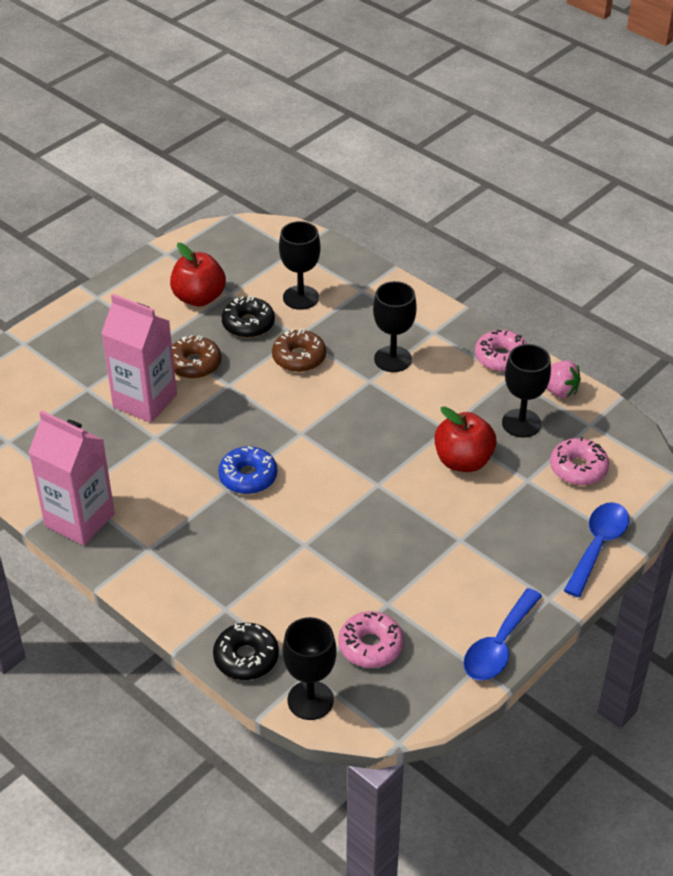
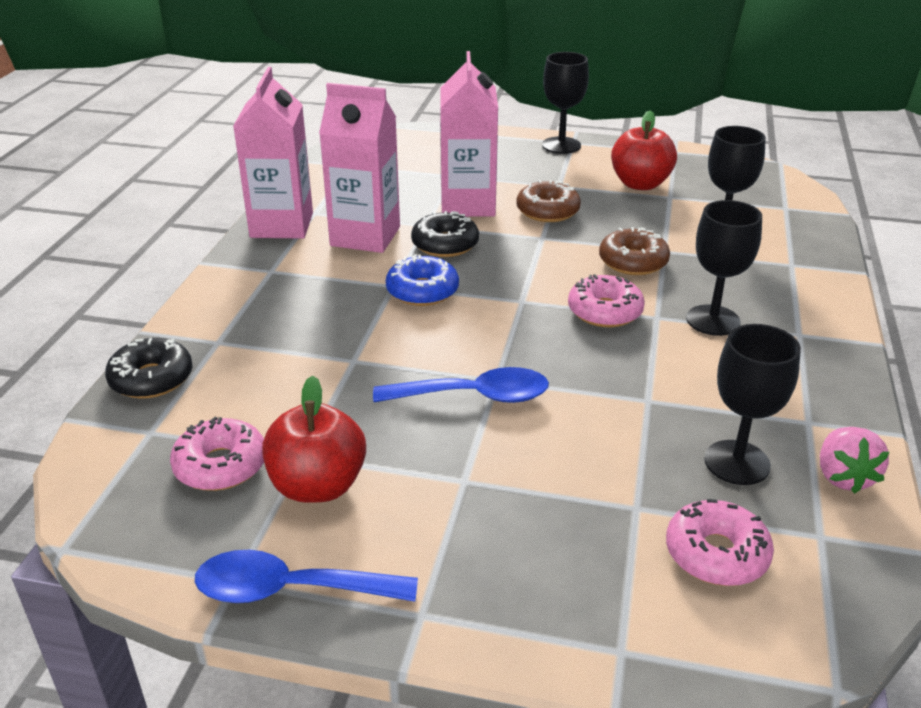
camera: 60 degrees right, 10 degrees down
(143, 477) = (365, 236): none -> pink carton
(248, 324) = (641, 219): black donut -> black donut (445, 244)
(310, 700) = (106, 447): black goblet -> black goblet (561, 145)
(463, 461) = (607, 434): red apple -> red apple (318, 486)
(501, 357) = (833, 402): pink donut -> pink donut (605, 311)
(598, 546) = (577, 637): blue spoon -> blue spoon (473, 396)

